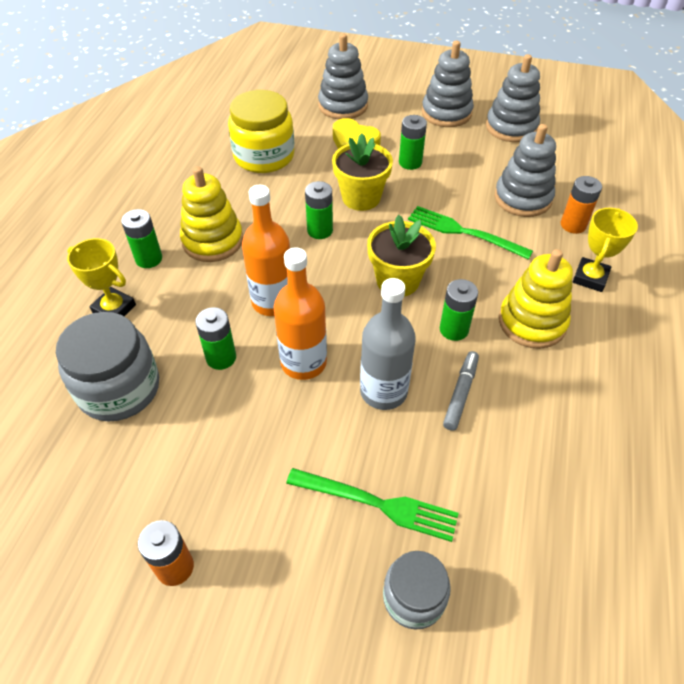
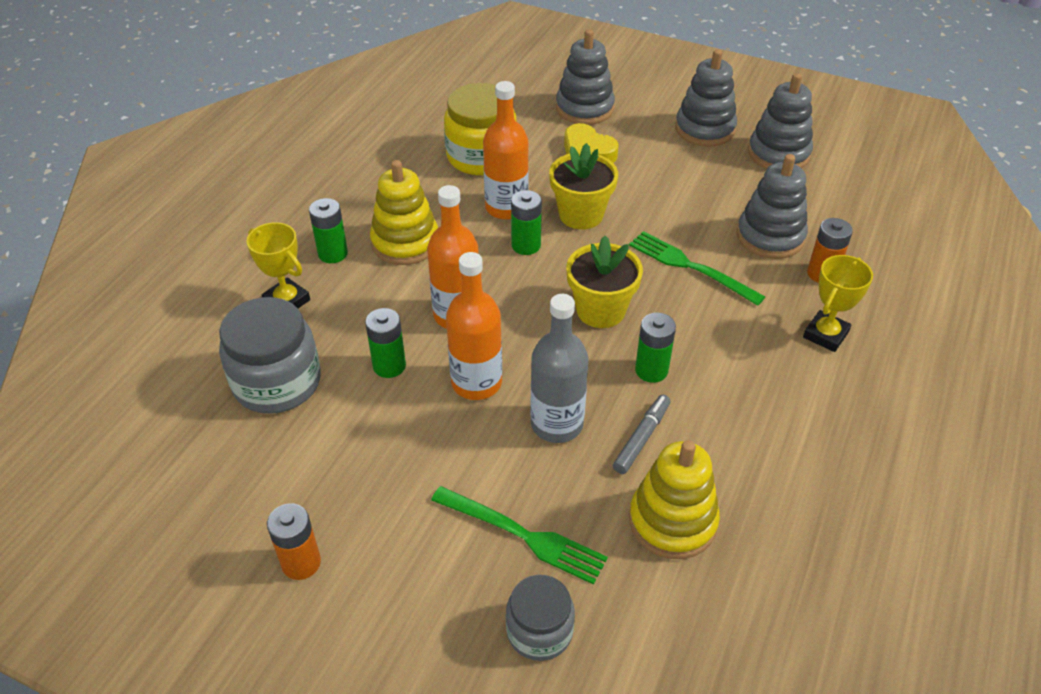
camera: 10 degrees right, 5 degrees down
(295, 199) = (506, 208): none -> orange bottle
(410, 162) = (647, 181): green battery -> none
(532, 322) = (743, 374): yellow stacking toy -> yellow stacking toy (672, 521)

